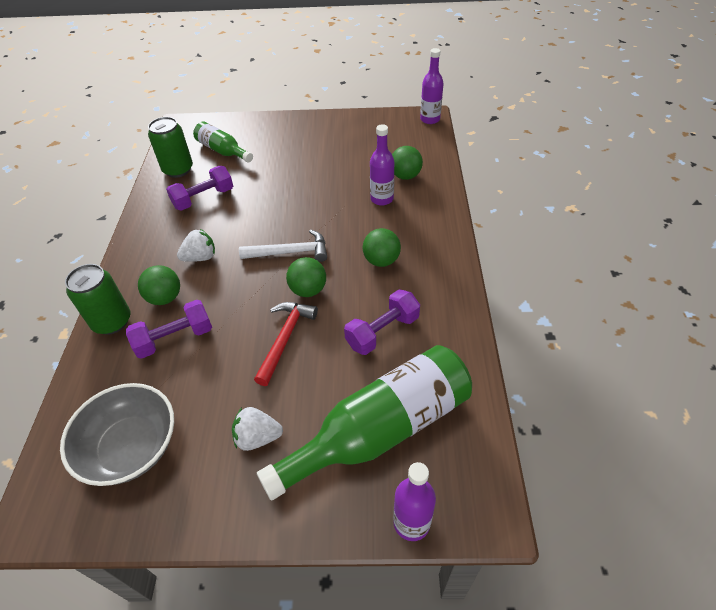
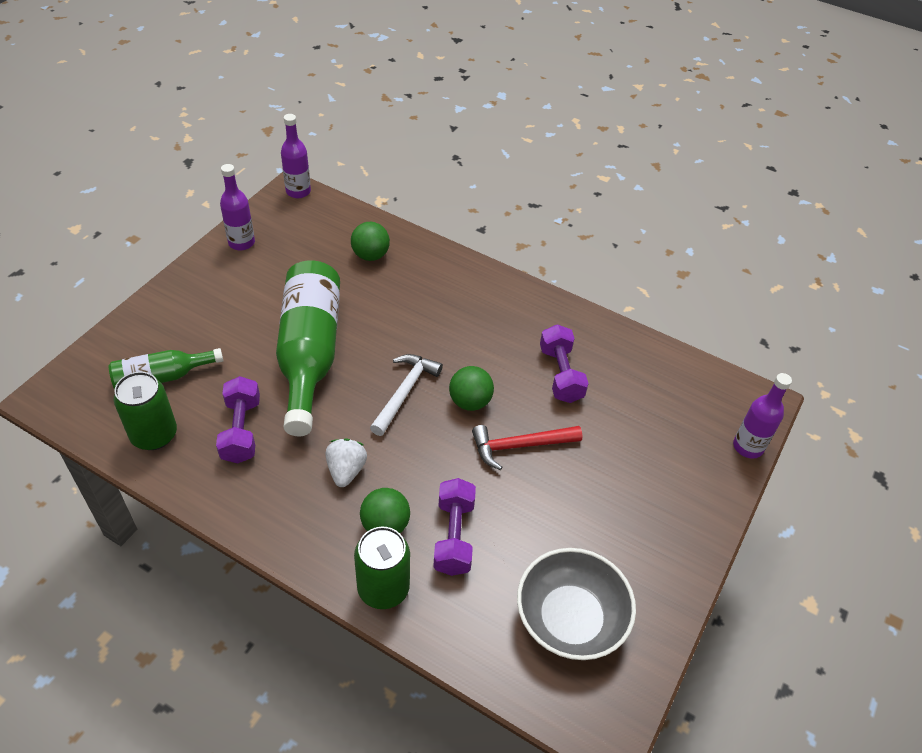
camera: 65 degrees left, 0 degrees up
(257, 437) = (618, 512): white strawberry -> none
(285, 339) = (519, 446): red hammer -> red hammer turned 60 degrees counterclockwise
(379, 430) = (659, 426): green bottle -> green bottle (309, 354)
(381, 261) = (474, 332): green ball -> none
(382, 199) = (388, 289): purple bottle -> purple bottle (241, 243)

